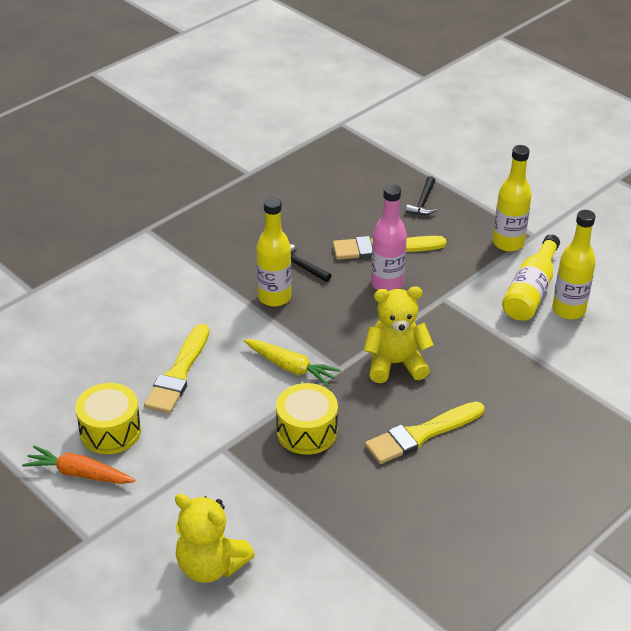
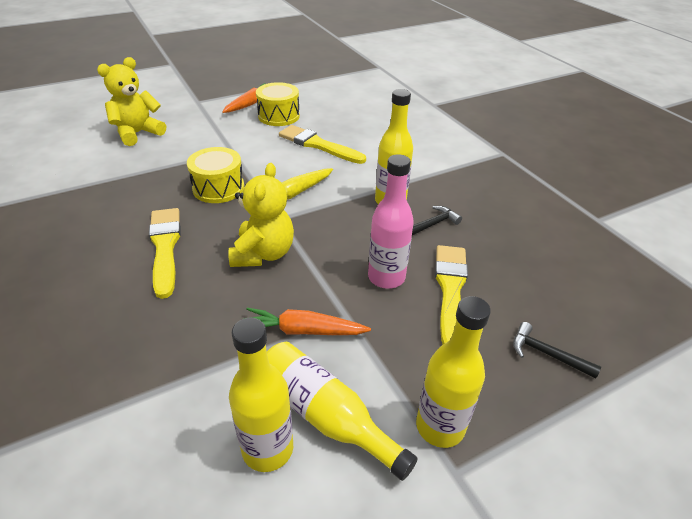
camera: 105 degrees right, 0 degrees up
(469, 317) = (303, 331): none -> orange carrot

